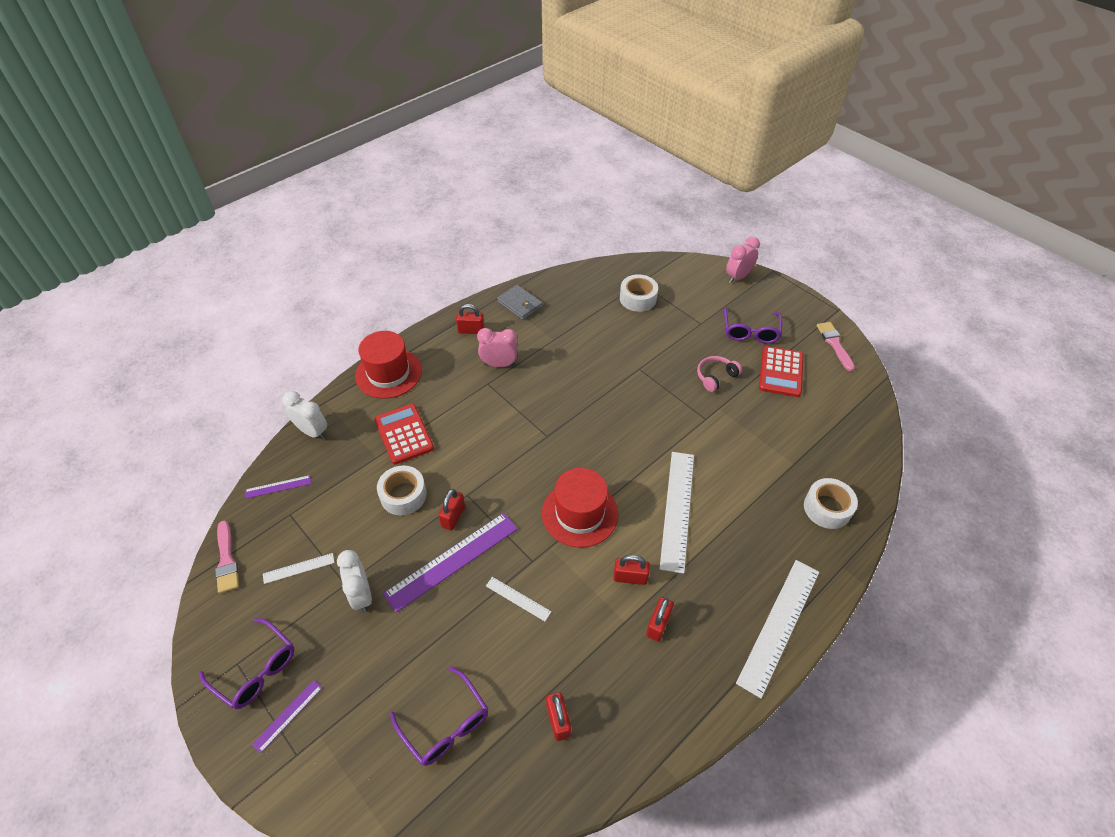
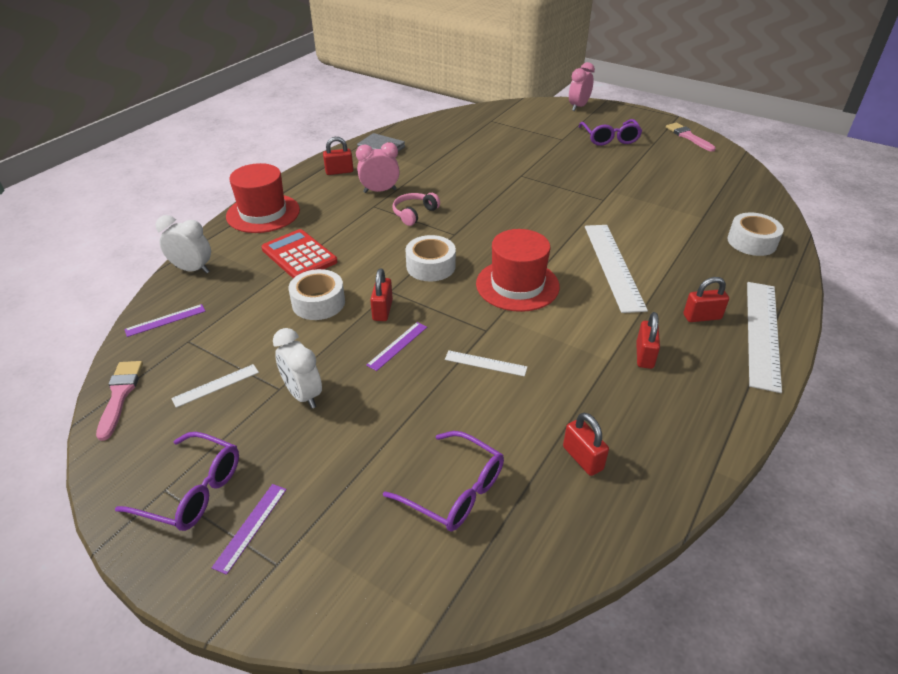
camera: 15 degrees left, 10 degrees down
(226, 560) = (120, 395): pink brush -> pink brush turned 150 degrees counterclockwise
(452, 560) = (397, 345): purple ruler -> purple ruler, size x0.47
(630, 577) = (595, 324): red padlock -> red padlock (702, 317)
(638, 298) = (494, 131): white tape -> white tape (431, 266)
(715, 377) = (596, 171): pink headphones -> pink headphones (414, 213)
(781, 372) = (653, 160): red calculator -> none

